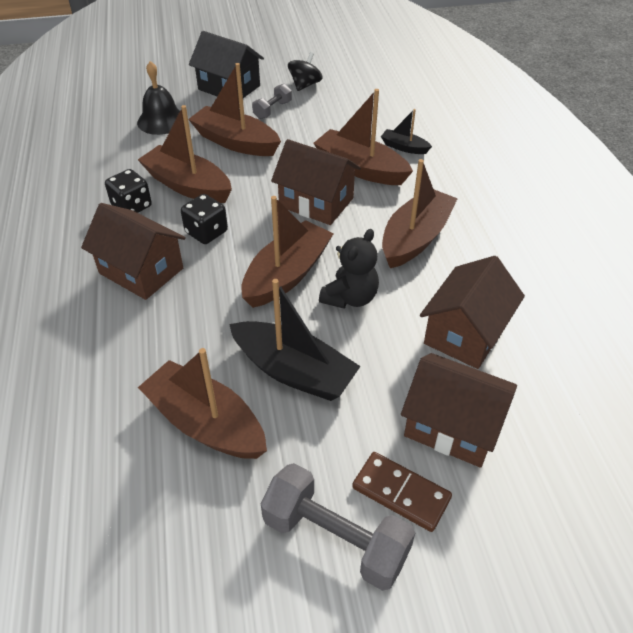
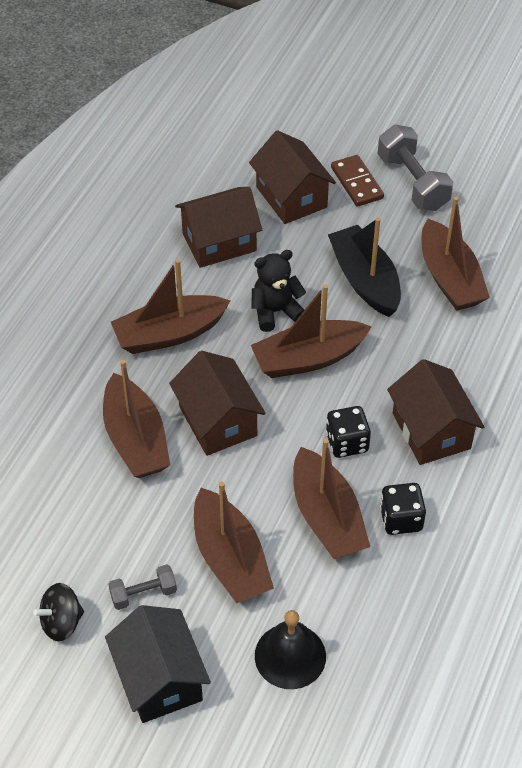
camera: 145 degrees left, 5 degrees up
(404, 147) = (63, 443): black boat -> none

